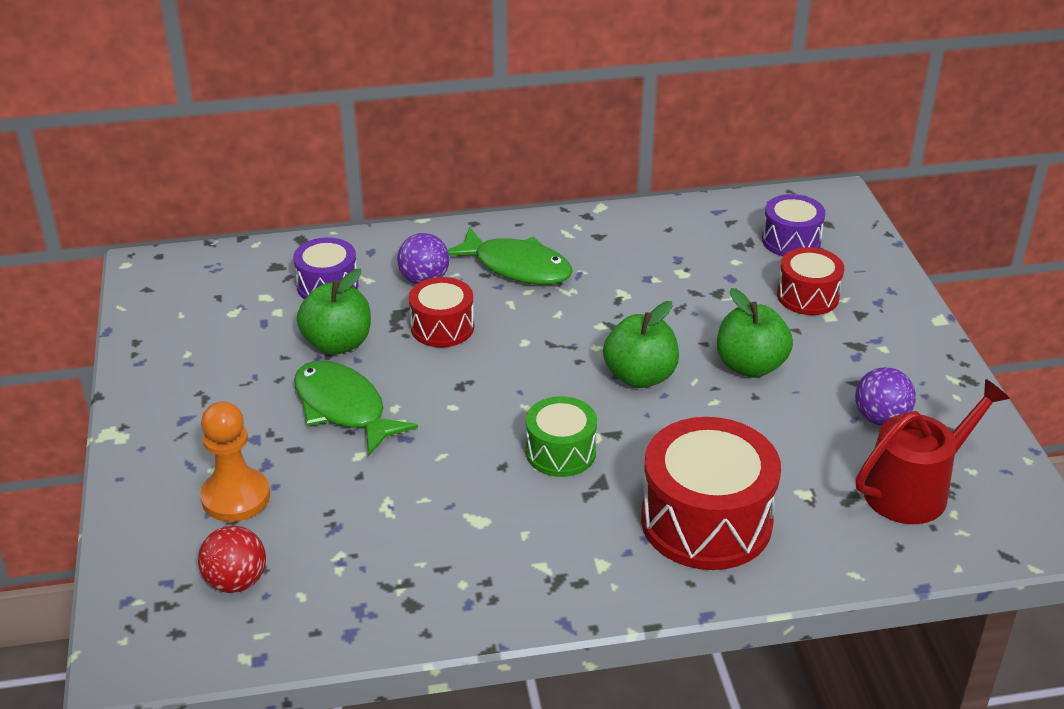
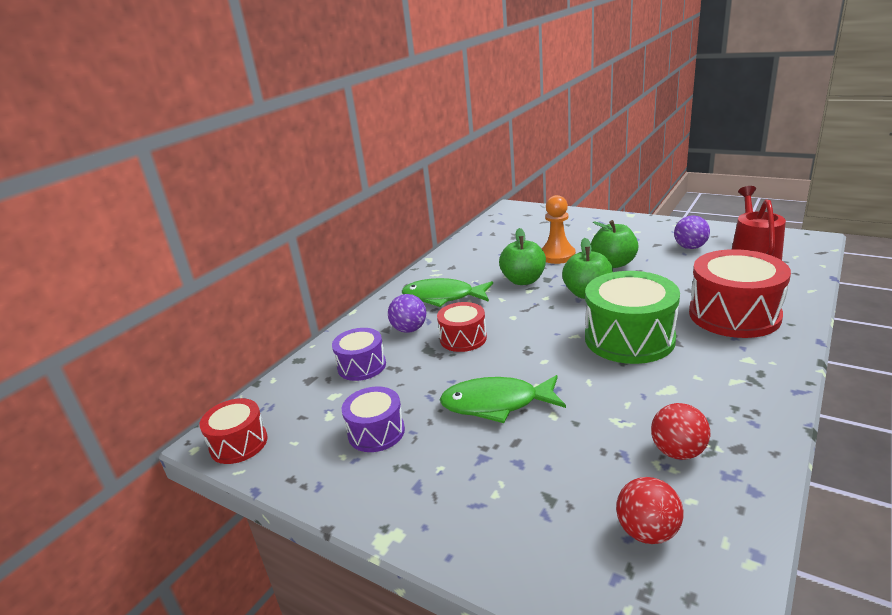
camera: 45 degrees left, 10 degrees down
(236, 497) = (542, 493): orange pawn -> orange pawn (557, 256)
(337, 343) = (426, 382): green apple -> green apple (523, 280)
(369, 563) = (678, 452): none -> red ball
(517, 267) = (443, 297): green fish -> green fish turned 150 degrees counterclockwise
(560, 452) = (629, 338): green drum -> green drum, size x1.77
(791, 241) = (528, 225): purple drum -> purple drum (376, 432)
(807, 296) = (576, 234): red drum -> red drum (239, 443)

